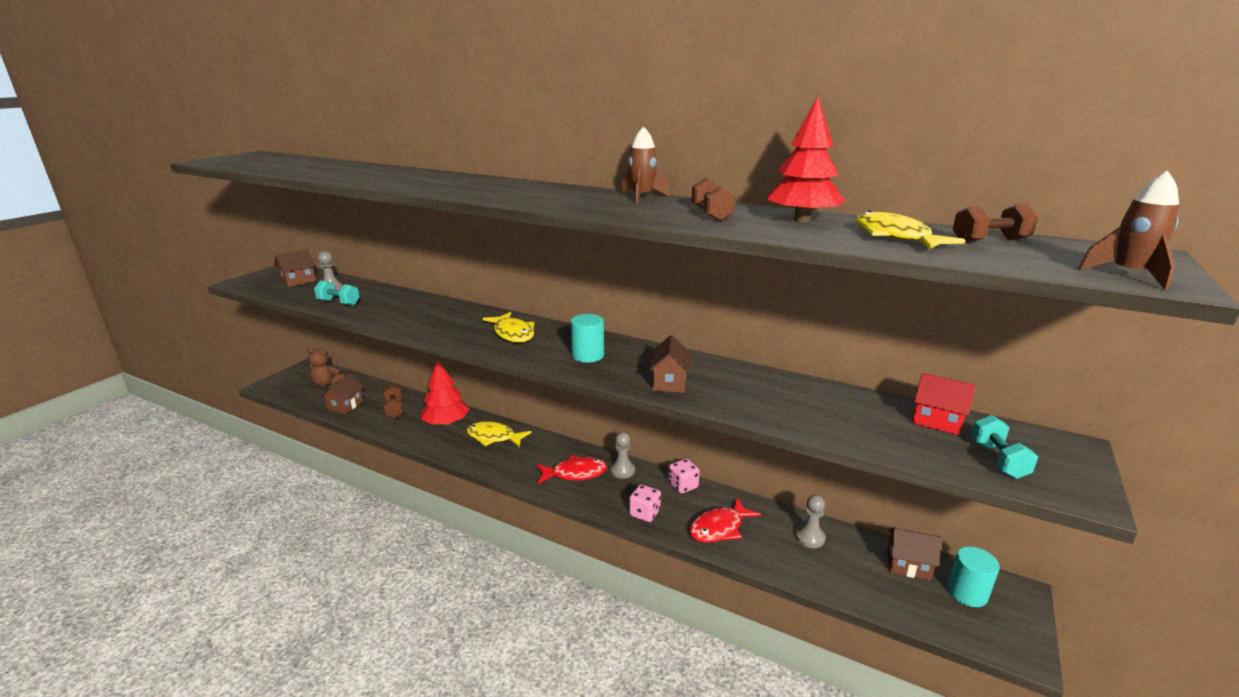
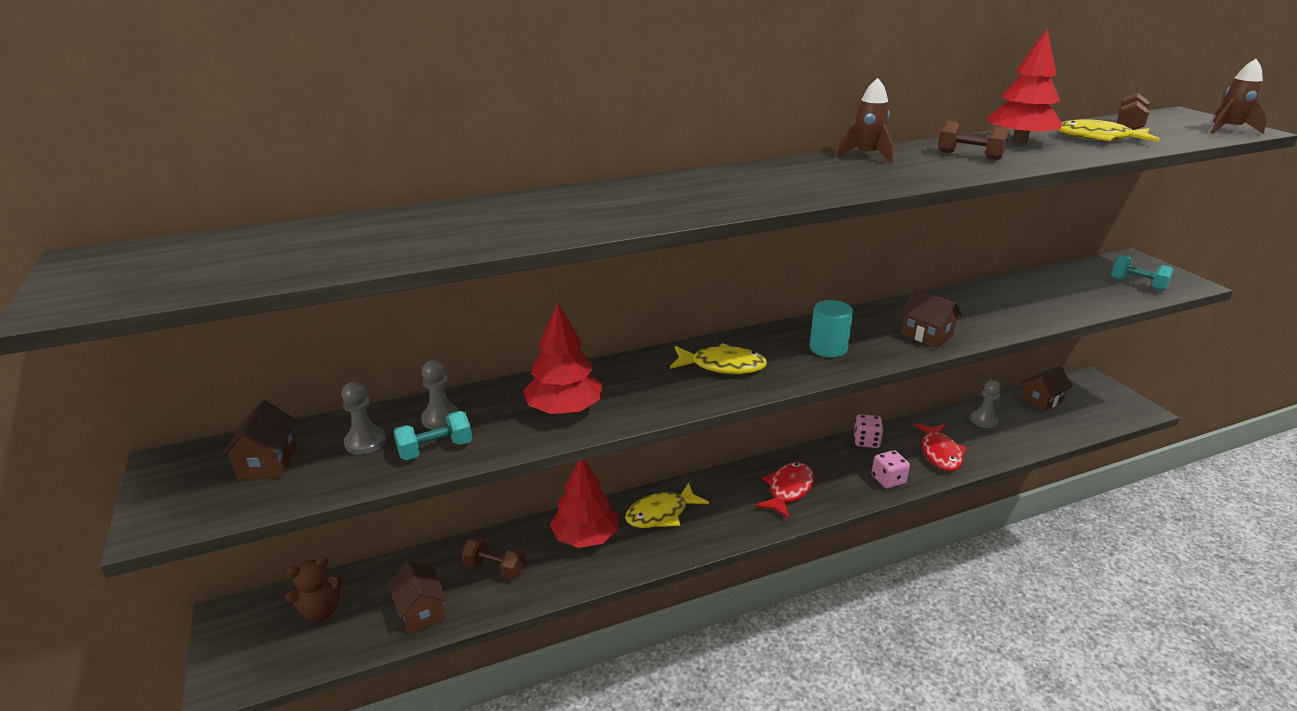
camera: 50 degrees left, 5 degrees up
(408, 314) = (564, 409): none -> red tree
(622, 470) = (811, 461): grey pawn -> grey pawn (441, 419)
(937, 421) = (1074, 276): red house -> none
(967, 593) = (1082, 396): turquoise cylinder -> none

